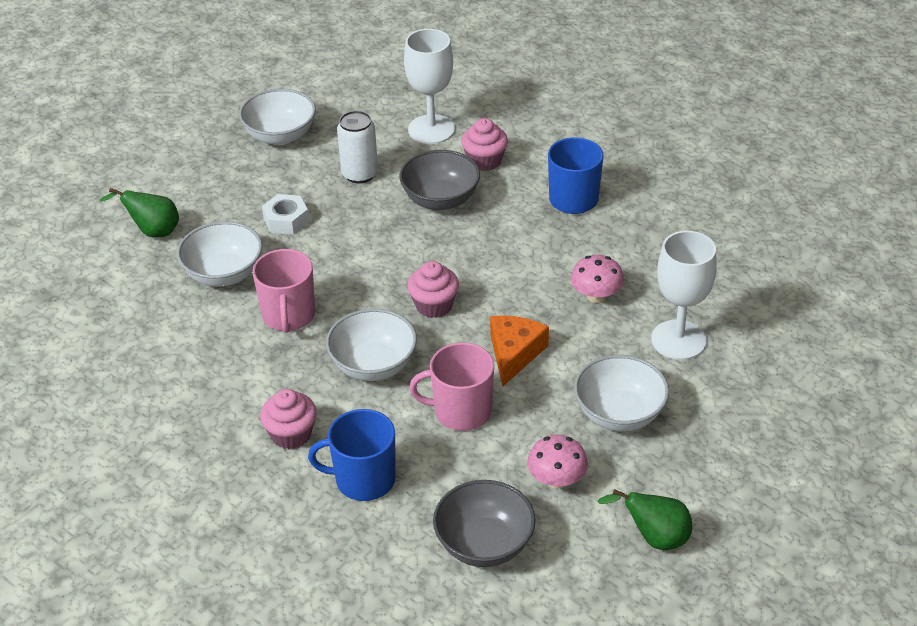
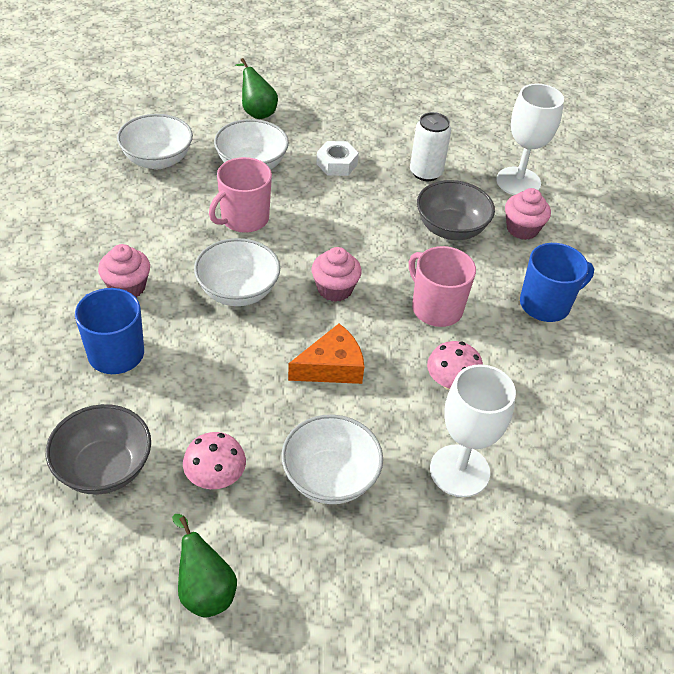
camera: 45 degrees right, 5 degrees up
(280, 135) = (416, 114): white bowl -> white bowl (157, 160)
(461, 411) = (237, 370): pink mug -> pink mug (436, 308)

